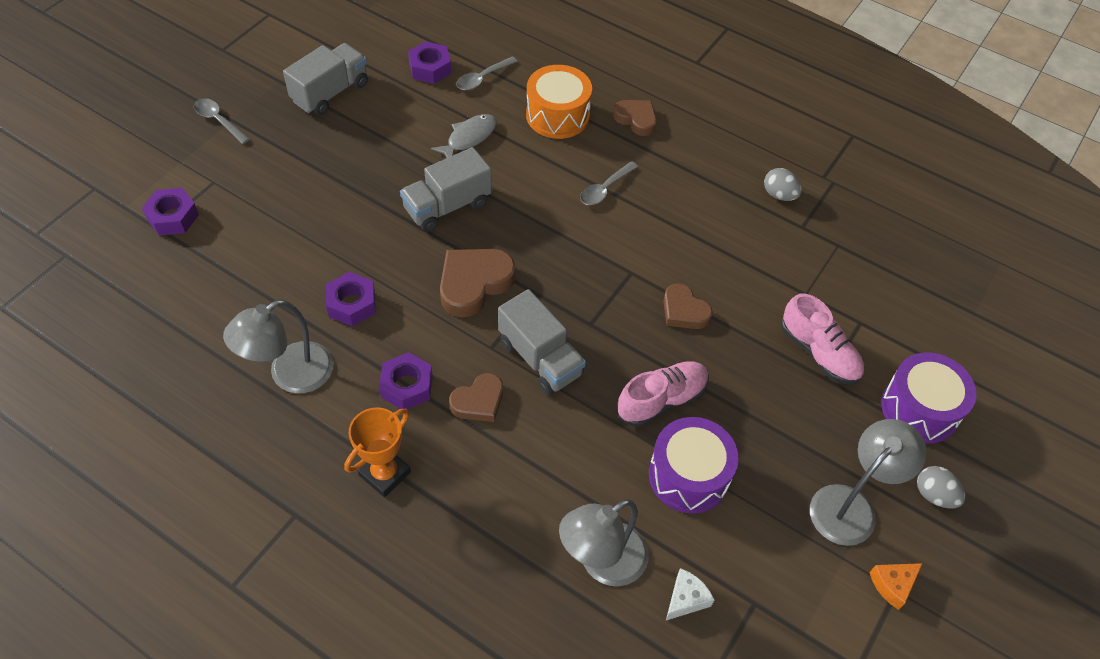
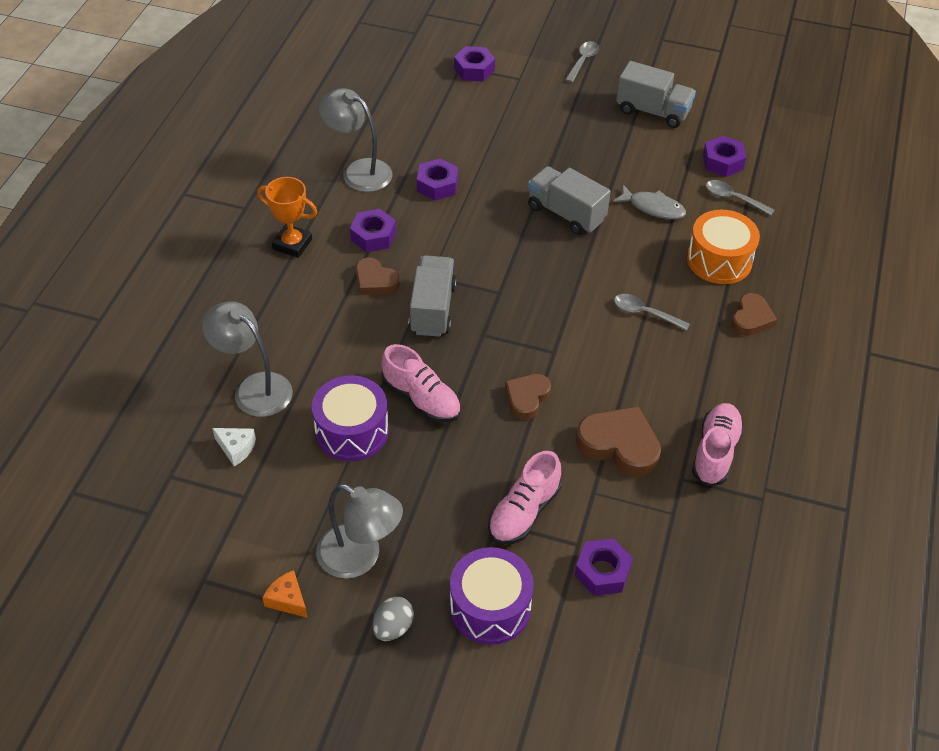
camera: 75 degrees right, 5 degrees down
(474, 284) = (491, 250): brown heart -> brown heart (619, 445)
(540, 358) = (432, 309): grey truck -> grey truck turned 150 degrees clockwise
(779, 195) = (715, 452): grey egg -> pink shoe
(892, 314) = (602, 572): none -> purple nut

